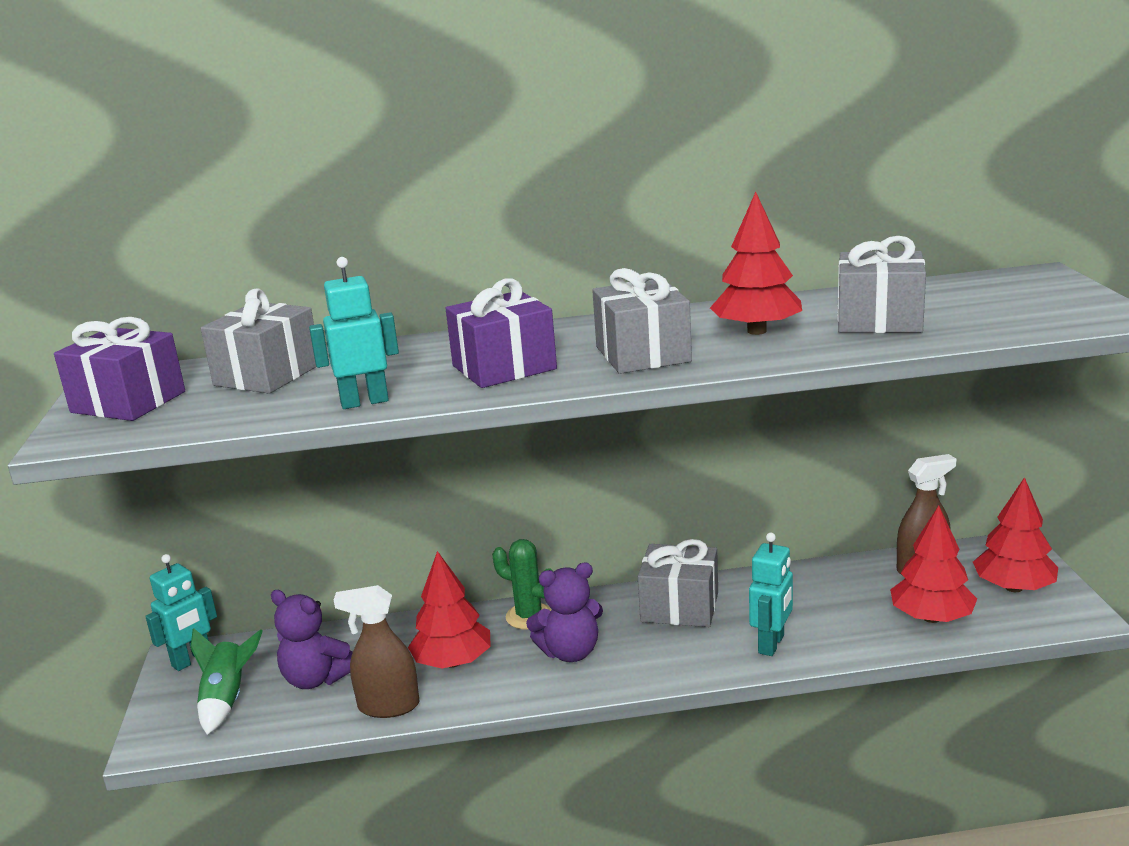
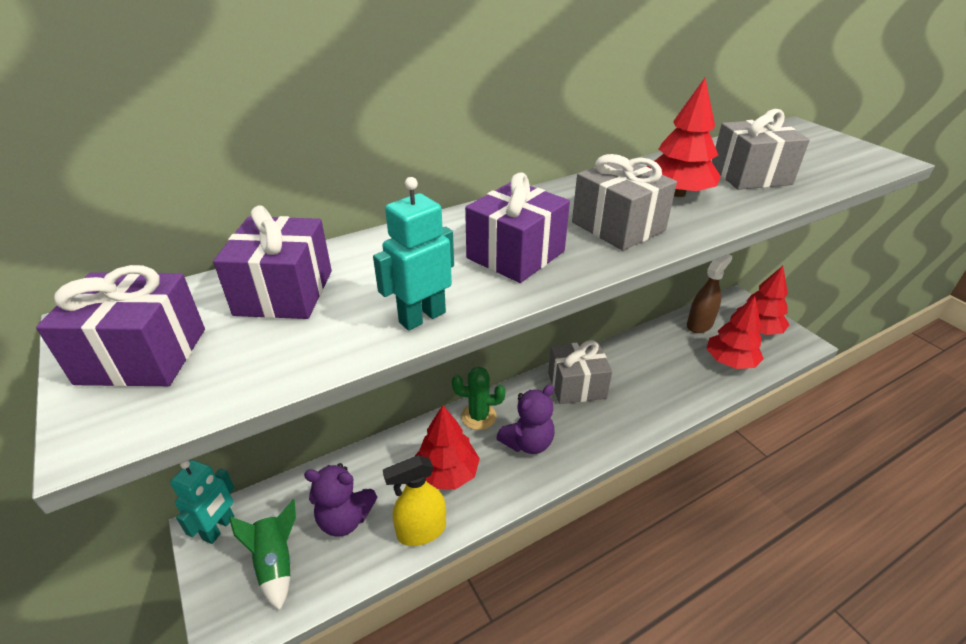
camera: 25 degrees left, 15 degrees up
(267, 375) = (284, 292): grey gift -> purple gift
(388, 706) = (421, 531): brown spray bottle -> yellow spray bottle
(771, 644) = (654, 404): turquoise robot -> none

